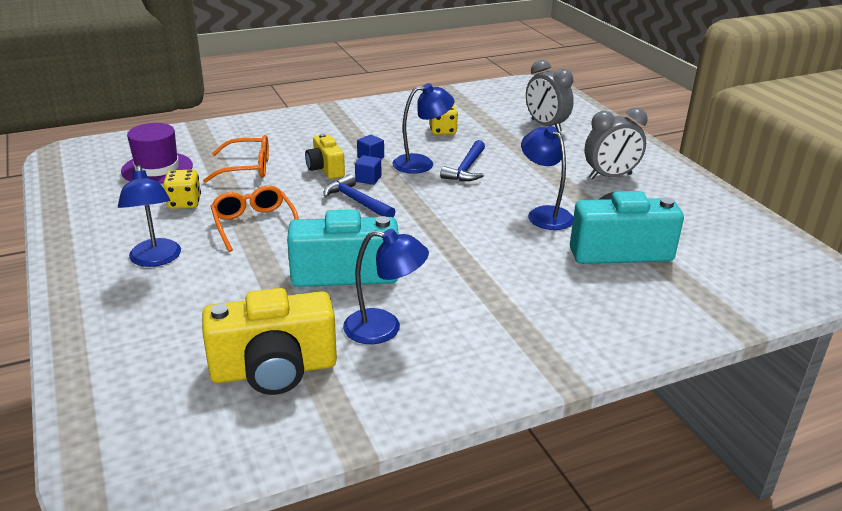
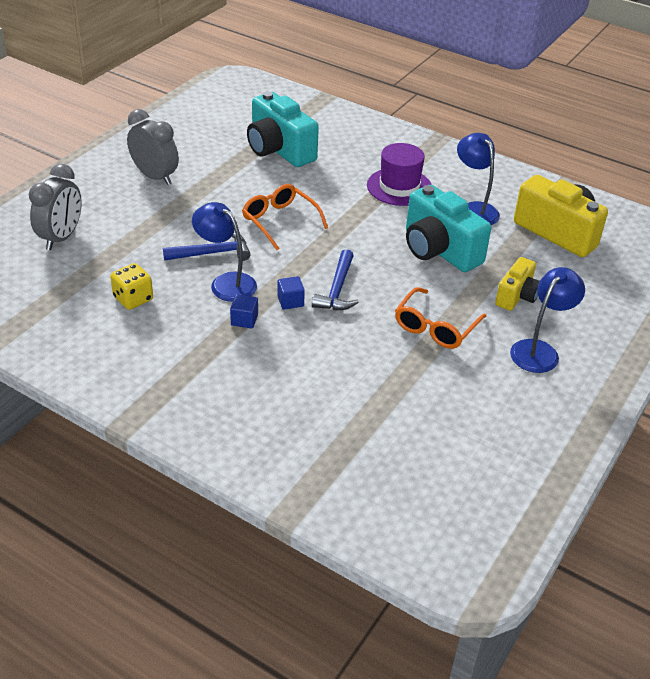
camera: 125 degrees left, 10 degrees up
(157, 168) = (421, 461): purple hat -> purple hat (399, 187)
(184, 203) = (454, 392): yellow dice -> none
(247, 168) = (350, 392): orange glasses -> orange glasses (279, 221)
(325, 169) = (298, 337): yellow camera -> yellow camera (517, 296)
(544, 214) = (257, 191): blue lamp -> none

